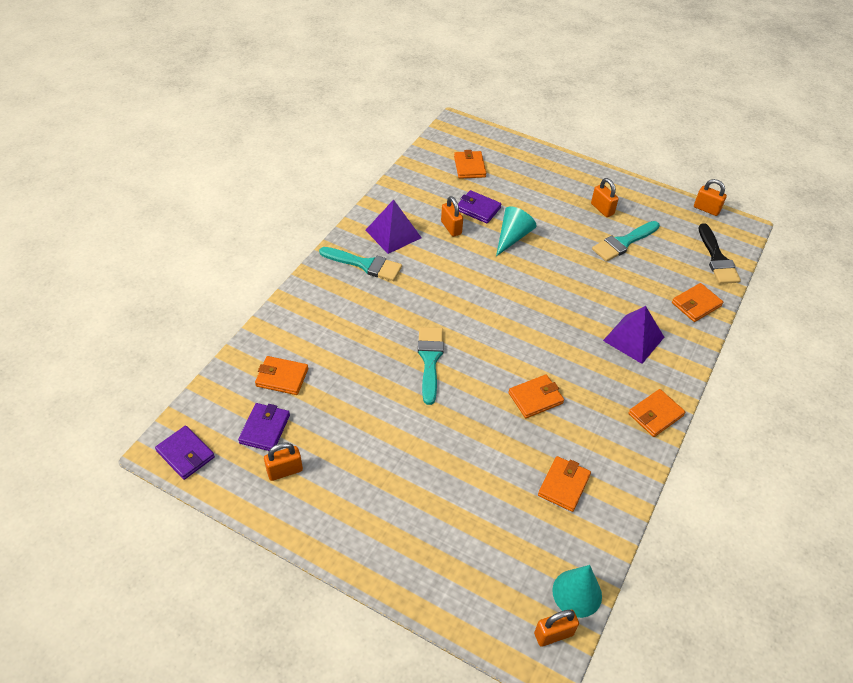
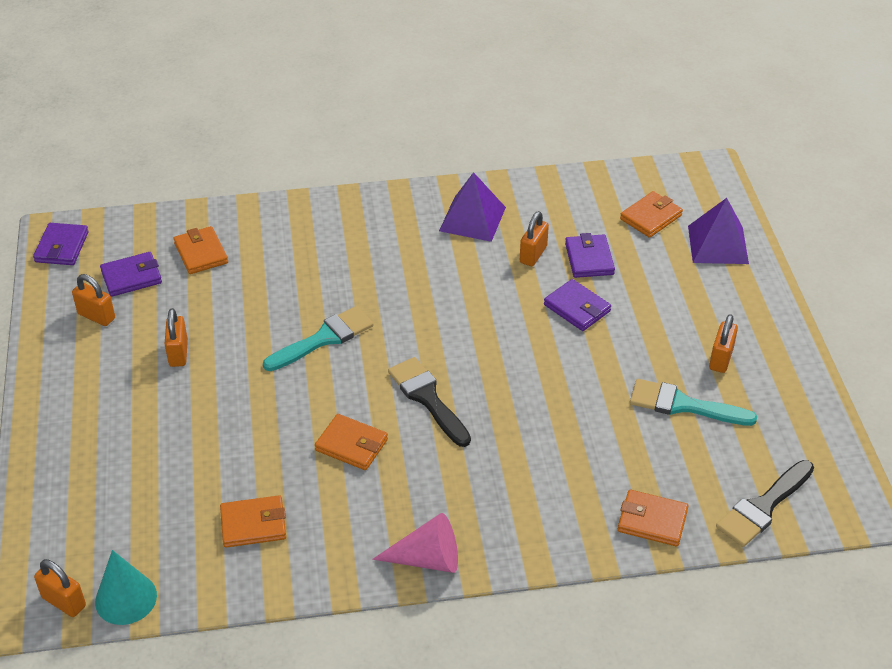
camera: 55 degrees right, 5 degrees down
(365, 264) = (405, 224): turquoise brush -> none
(512, 237) = (577, 308): turquoise cone -> purple wallet
(527, 341) = (427, 398): none -> black brush
(633, 339) = (528, 487): purple pyramid -> purple pyramid (717, 244)
(655, 415) = (427, 559): orange wallet -> pink cone
(706, 209) = (849, 456): orange padlock -> orange padlock (178, 353)

